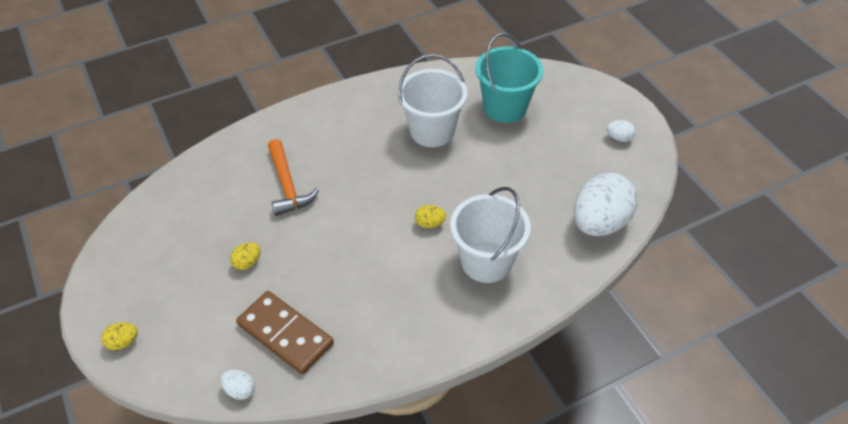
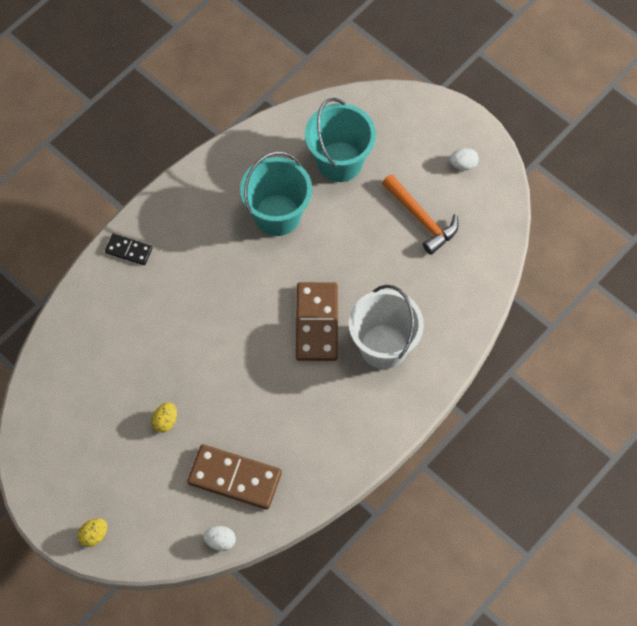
camera: 20 degrees left, 15 degrees up
(287, 185) = (162, 326): orange hammer -> orange hammer (421, 219)
(291, 122) = (129, 250): none -> black domino
(430, 223) = (317, 323): yellow egg -> brown domino
(432, 131) = (277, 215): white bucket -> turquoise bucket
(599, 223) = (472, 270): white egg -> none

